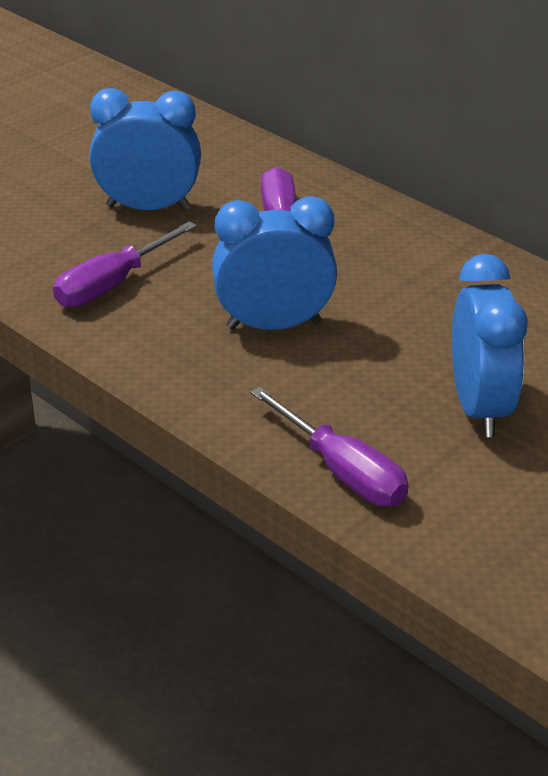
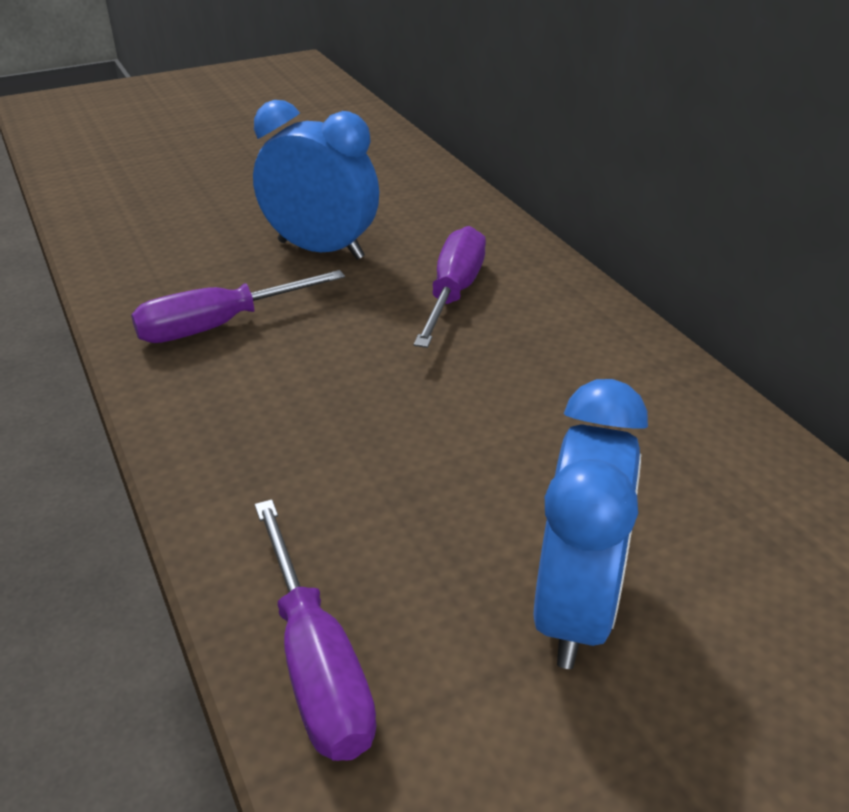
camera: 20 degrees right, 0 degrees up
(273, 325) = (365, 415): blue clock -> none

